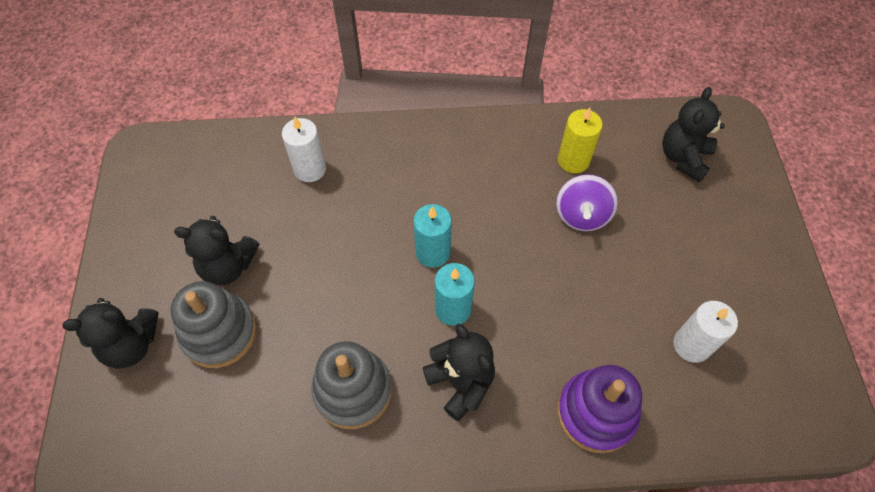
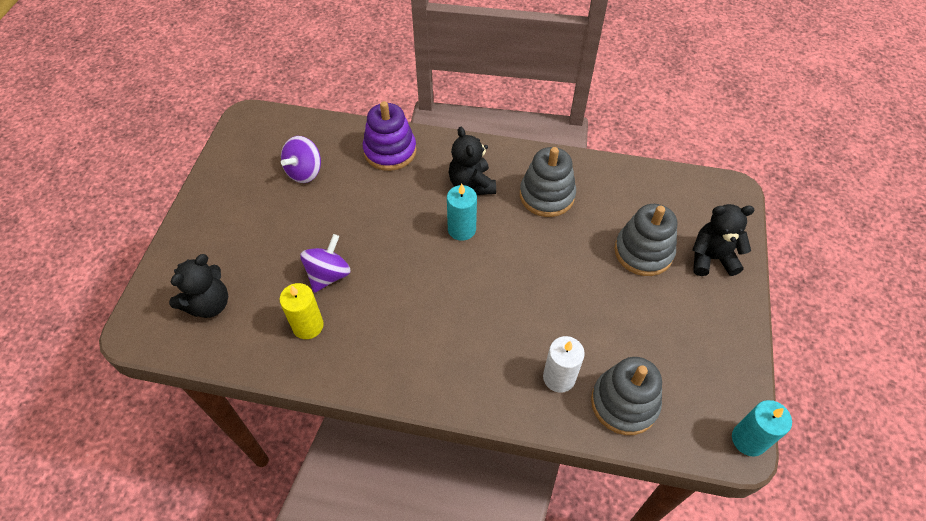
camera: 165 degrees left, 5 degrees down
(228, 266) = (638, 301): black teddy bear -> none
(245, 161) = (624, 403): none -> grey stacking toy
(432, 252) = (464, 273): turquoise candle -> turquoise candle (748, 439)
(691, 345) = (304, 172): white candle -> purple spinning top

